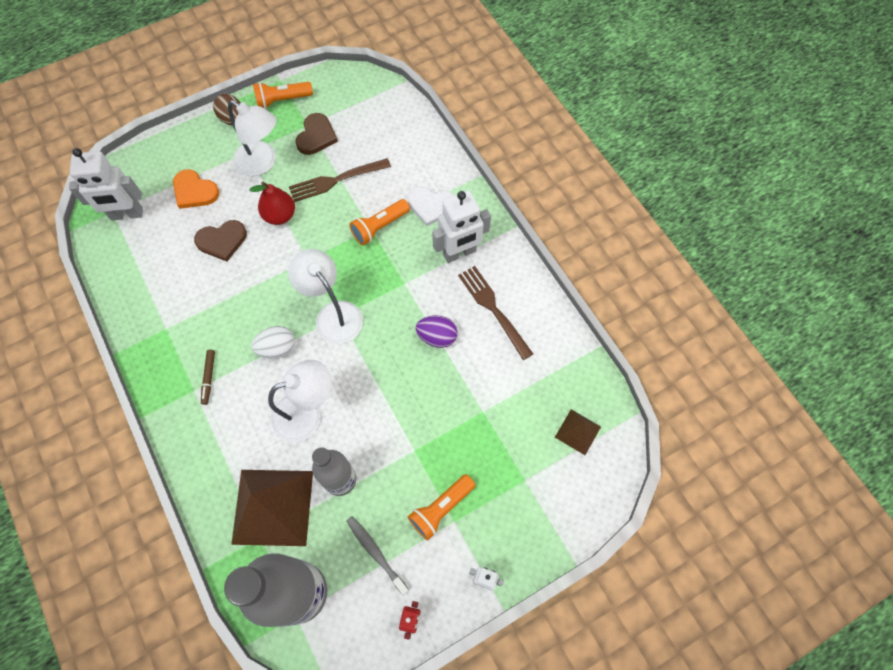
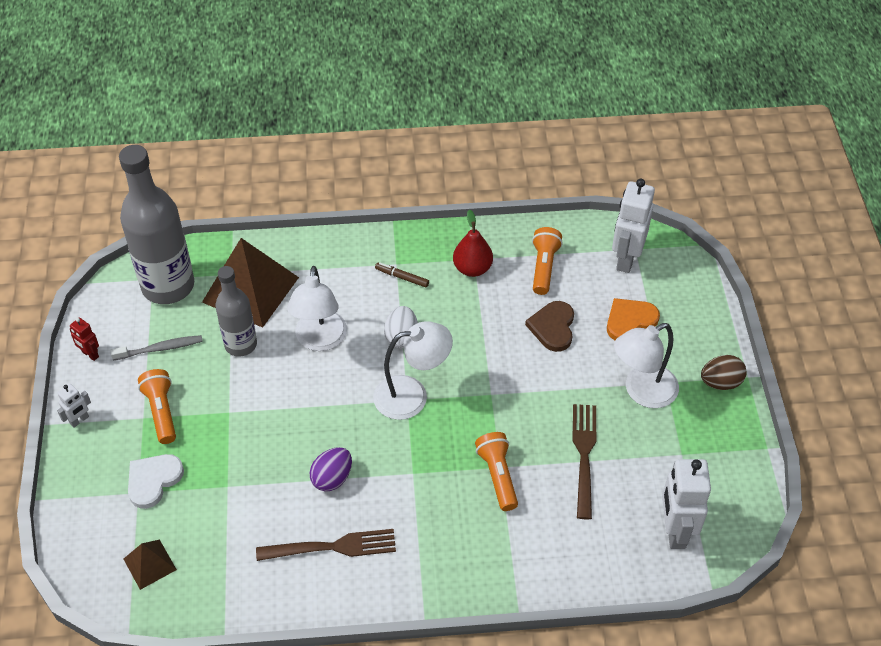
camera: 115 degrees right, 15 degrees down
(280, 215) = (560, 386): red pear -> red pear (472, 268)
(282, 100) = (732, 440): orange flashlight -> orange flashlight (544, 267)
(316, 136) = (659, 457): brown heart -> none
(431, 206) = (500, 540): white heart -> white heart (153, 480)
(459, 253) = (421, 543): white robot -> white robot (675, 530)

